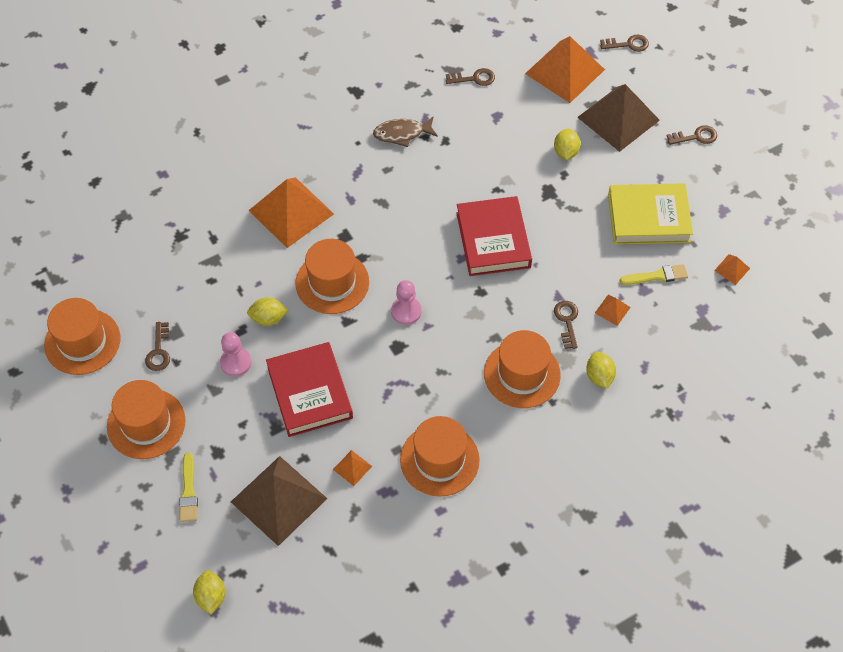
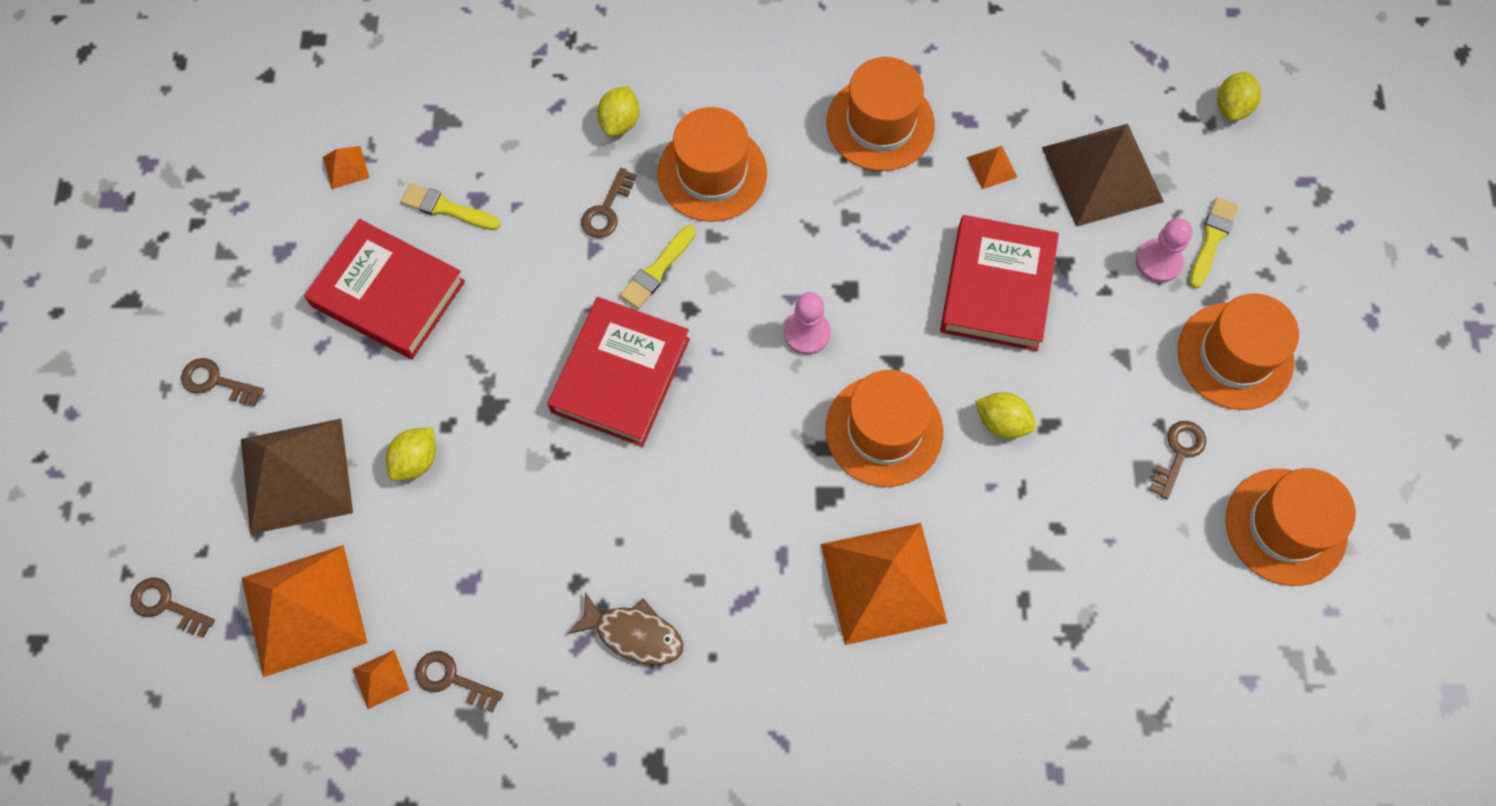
camera: 150 degrees left, 10 degrees up
(235, 362) = (1077, 380): pink pawn -> pink pawn (1158, 262)
(513, 302) = (657, 270): none -> yellow brush
(612, 310) = (539, 194): orange pyramid -> orange pyramid (381, 679)
(648, 218) = (388, 294): yellow book -> red book

